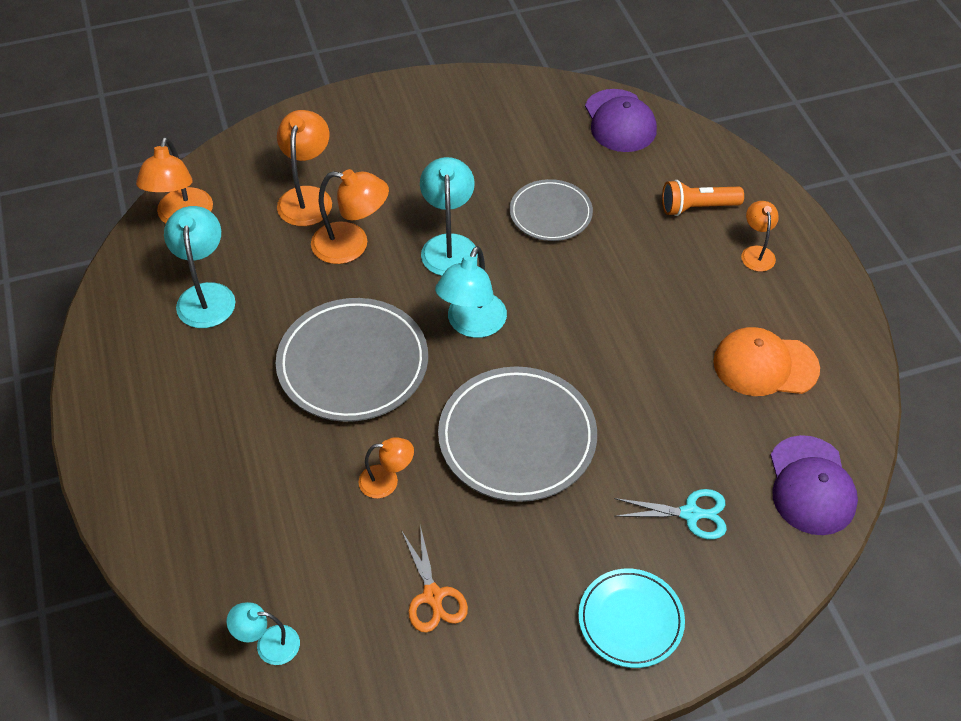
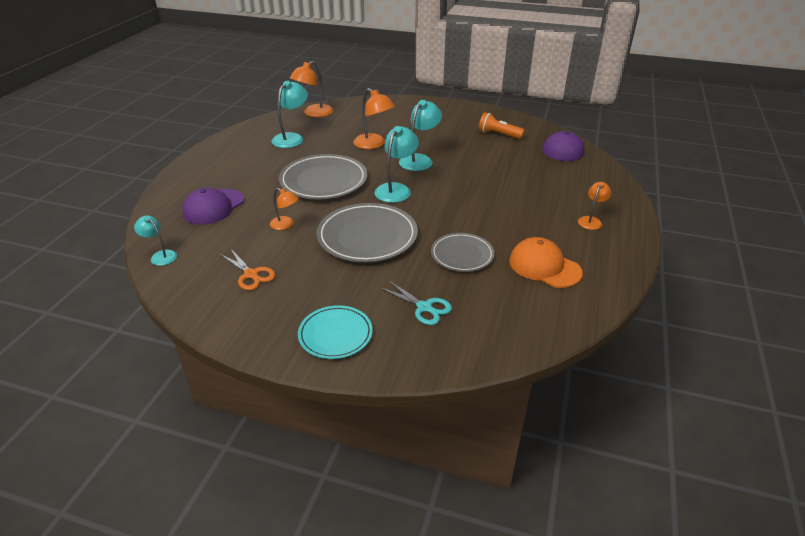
camera: 35 degrees right, 15 degrees down
(307, 197) = (374, 124): orange lamp -> none
(433, 596) = (251, 274): orange scissors -> orange scissors turned 60 degrees counterclockwise
(472, 325) = (396, 189): turquoise lamp -> turquoise lamp turned 150 degrees clockwise
(550, 213) = (485, 166): grey plate -> grey plate (462, 255)
(697, 207) = (573, 191): orange flashlight -> orange flashlight (498, 134)
(811, 486) = (515, 330): purple cap -> purple cap (213, 207)

